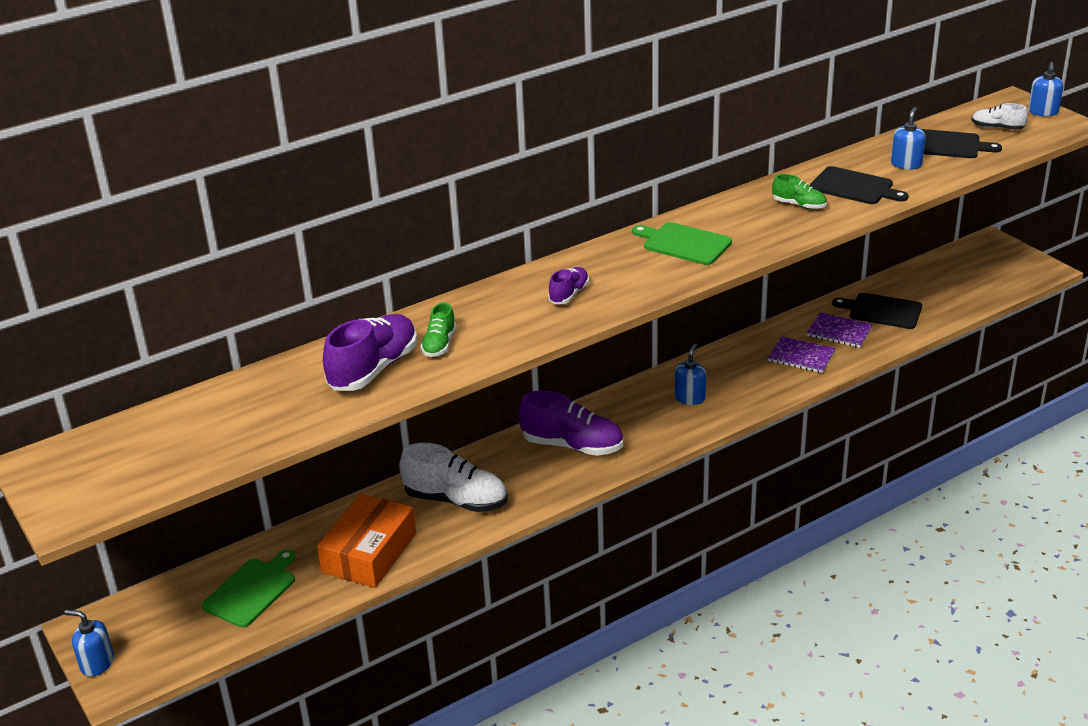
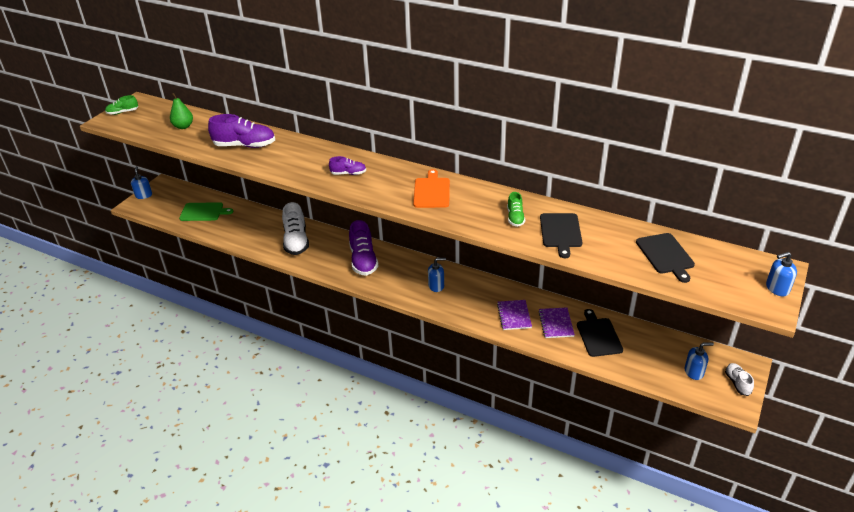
camera: 60 degrees right, 5 degrees up
(220, 422) = (183, 126): none -> green pear
(369, 553) = (244, 232): orange box -> none
(439, 344) = (276, 154): green shoe -> green shoe (122, 112)
(684, 243) = (432, 191): green cutting board -> orange cutting board
(906, 164) = (616, 245): blue soap dispenser -> blue soap dispenser (694, 372)
(997, 128) = (721, 272): white shoe -> white shoe (737, 383)

